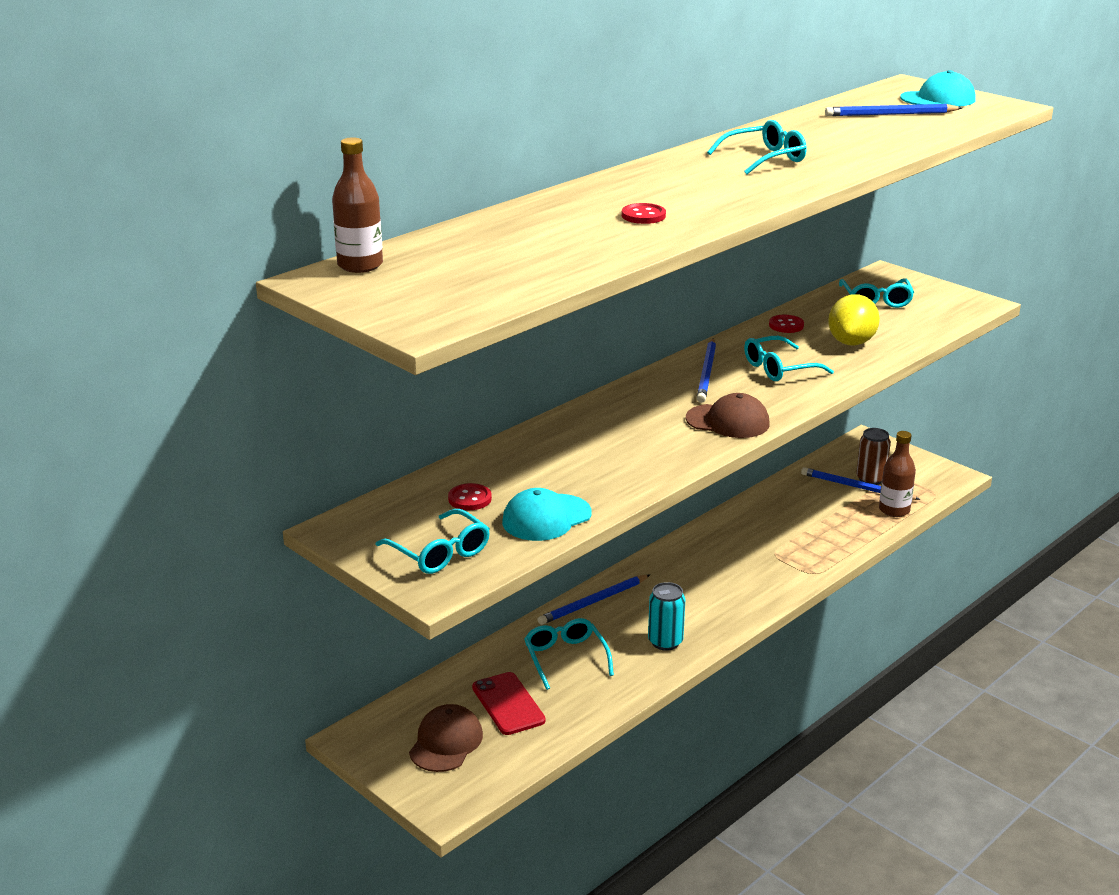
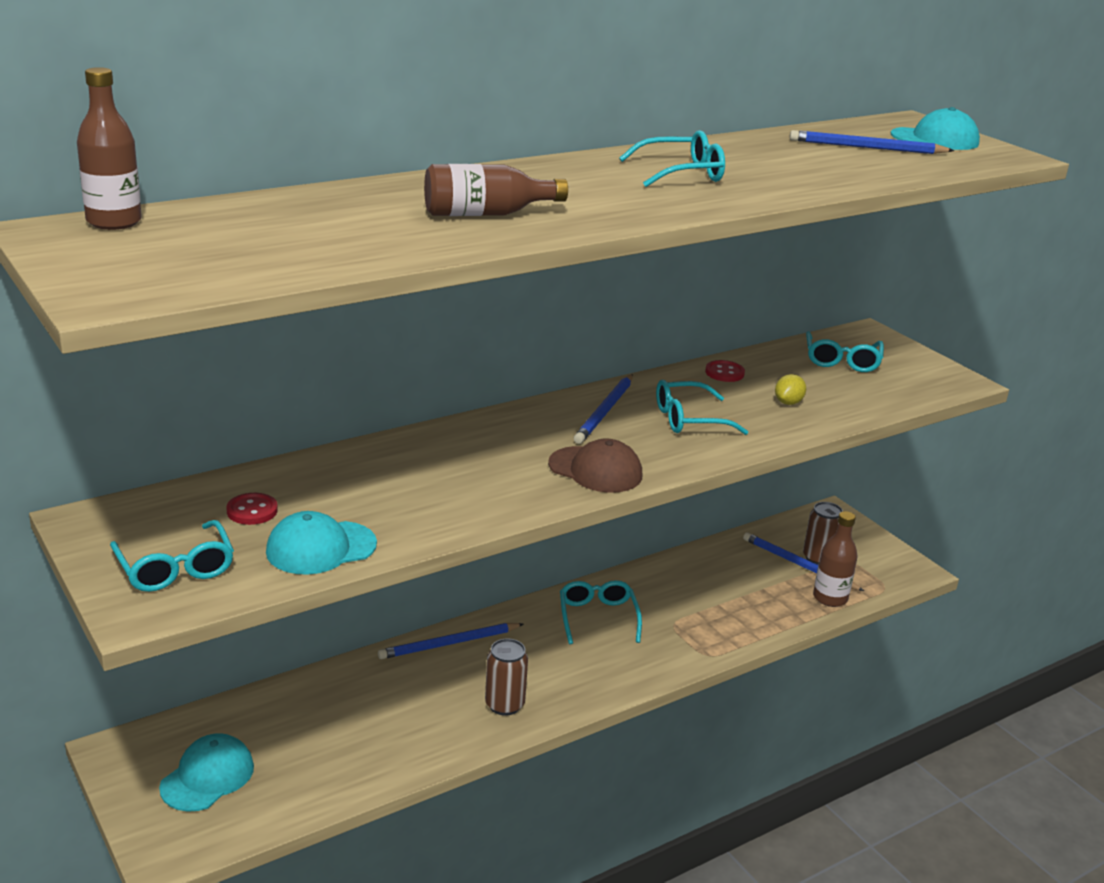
camera: 10 degrees right, 0 degrees up
(446, 742) = (207, 777): brown cap -> turquoise cap
(508, 704) = (298, 744): red phone -> none
(565, 658) = (387, 703): turquoise glasses -> turquoise glasses (597, 617)
(643, 216) = (486, 214): red button -> brown bottle
(665, 642) = (504, 705): turquoise can -> brown can
(851, 342) = (788, 402): yellow lemon -> yellow lemon, size x0.53

